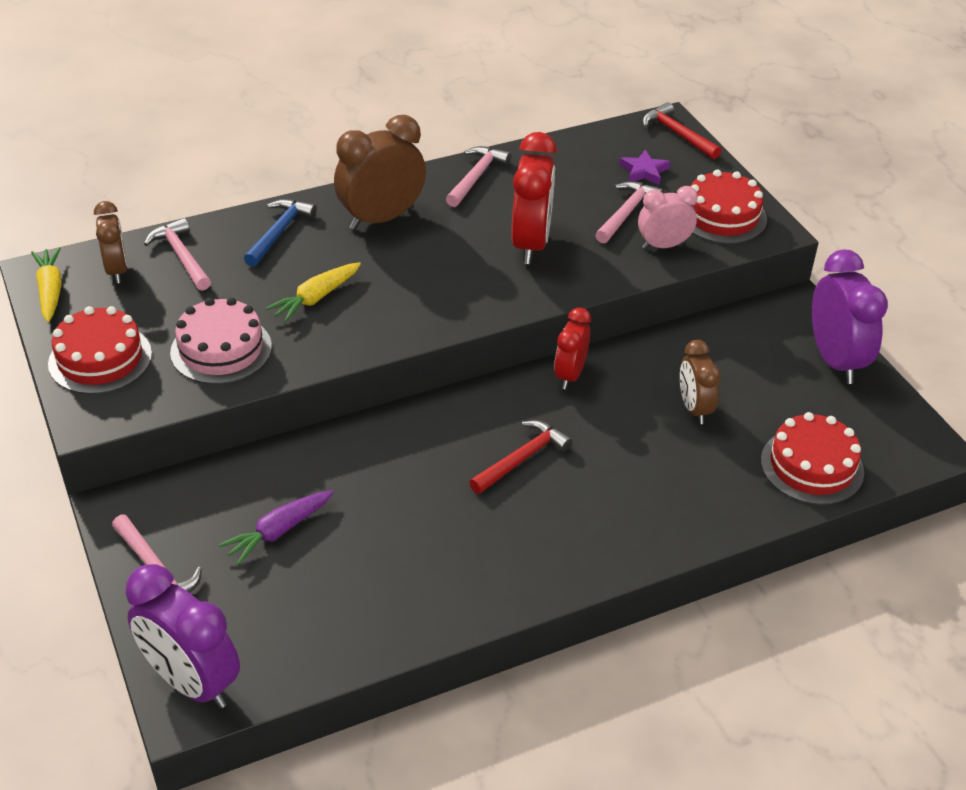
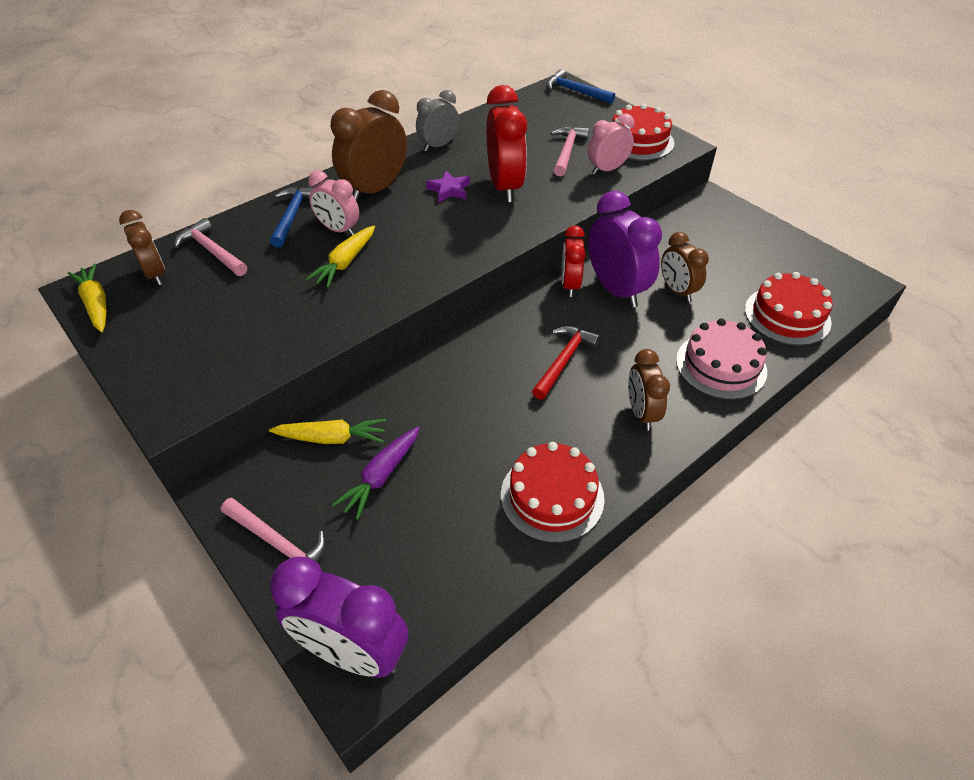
camera: 15 degrees left, 5 degrees up
(100, 359) = (163, 355): red cake -> red cake (552, 496)
(221, 349) = (276, 323): pink cake -> pink cake (721, 365)
(243, 482) = (332, 438): none -> yellow carrot
(322, 259) = (338, 230): none -> pink clock
(476, 177) = (438, 146): pink hammer -> grey clock
(580, 533) = (641, 413): none -> brown clock
(644, 171) = (564, 120): purple star -> purple star (449, 190)
(677, 134) = (575, 91): red hammer -> blue hammer
(835, 360) = (759, 233): purple clock -> purple clock (616, 289)

